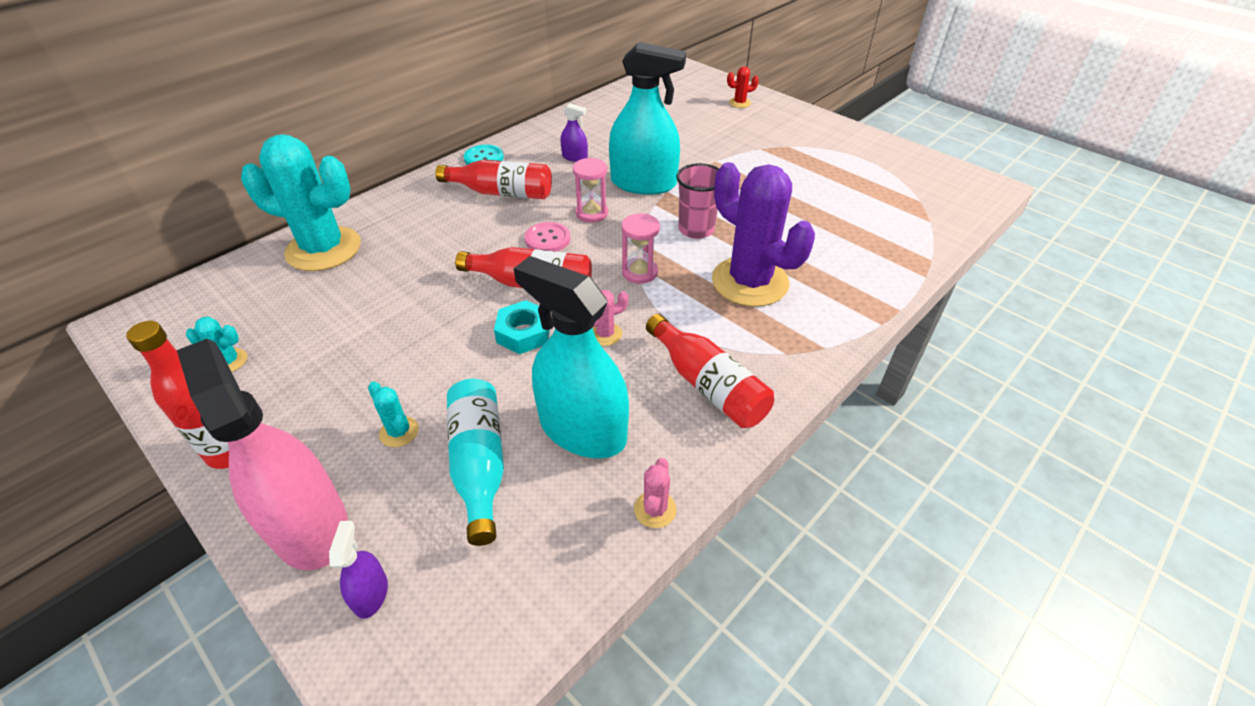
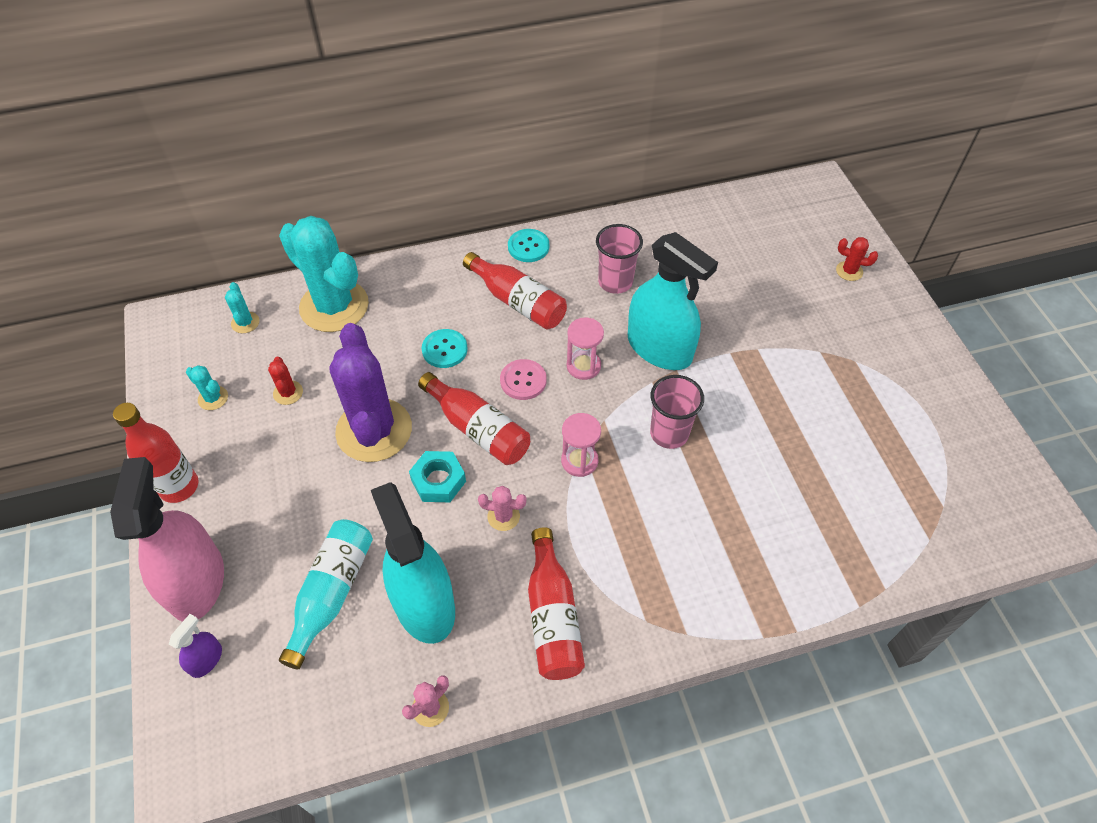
camera: 30 degrees right, 10 degrees up
(316, 327) = (288, 393): none -> red cactus
(399, 432) = (293, 531): turquoise cactus -> turquoise cactus (245, 322)
(458, 243) = (444, 349): none -> turquoise button
(574, 157) = (615, 282): purple spray bottle -> pink cup
(750, 282) = (674, 523): purple cactus -> purple cactus (374, 430)

